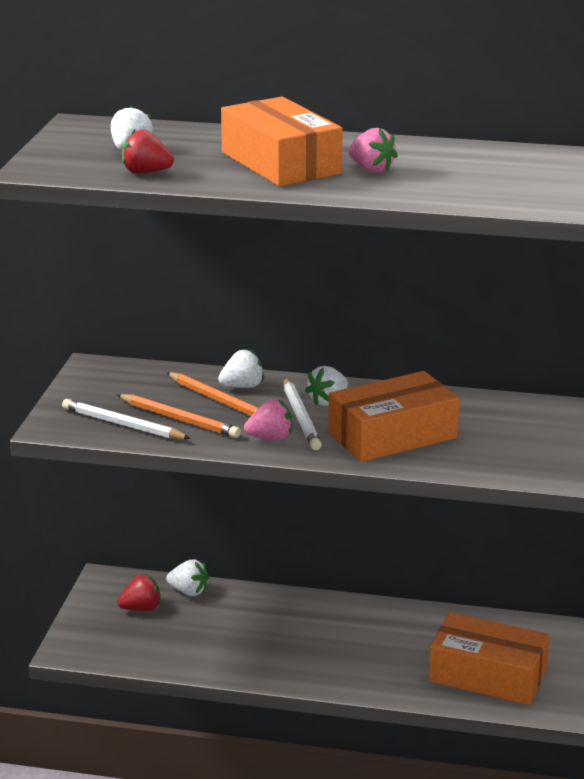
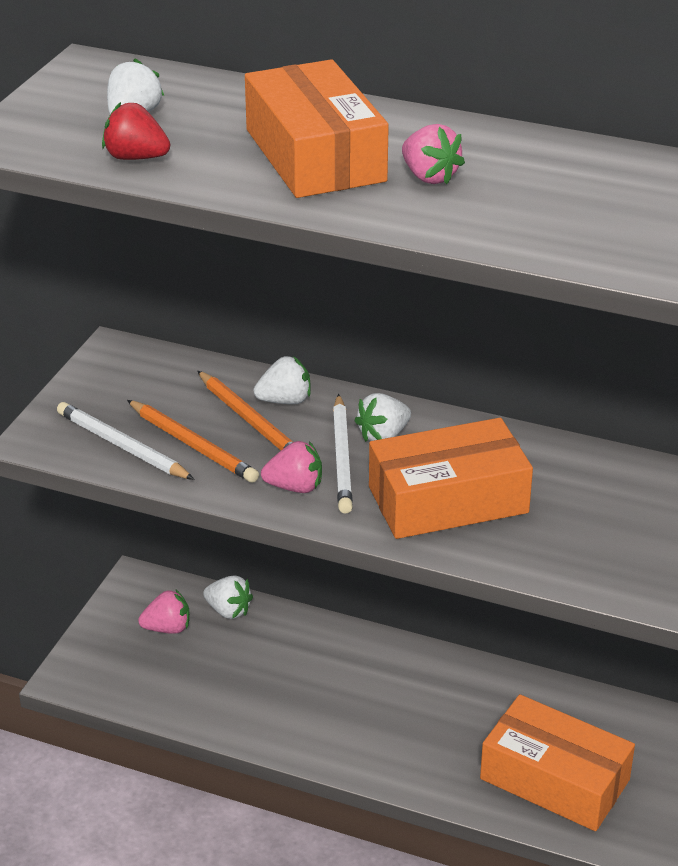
camera: 10 degrees right, 10 degrees up
(141, 608) = (167, 628): red strawberry -> pink strawberry

